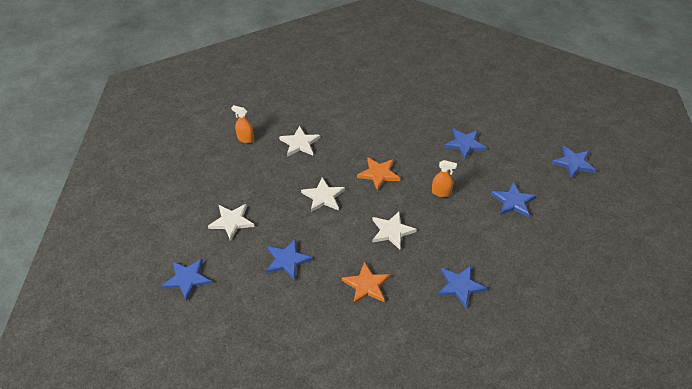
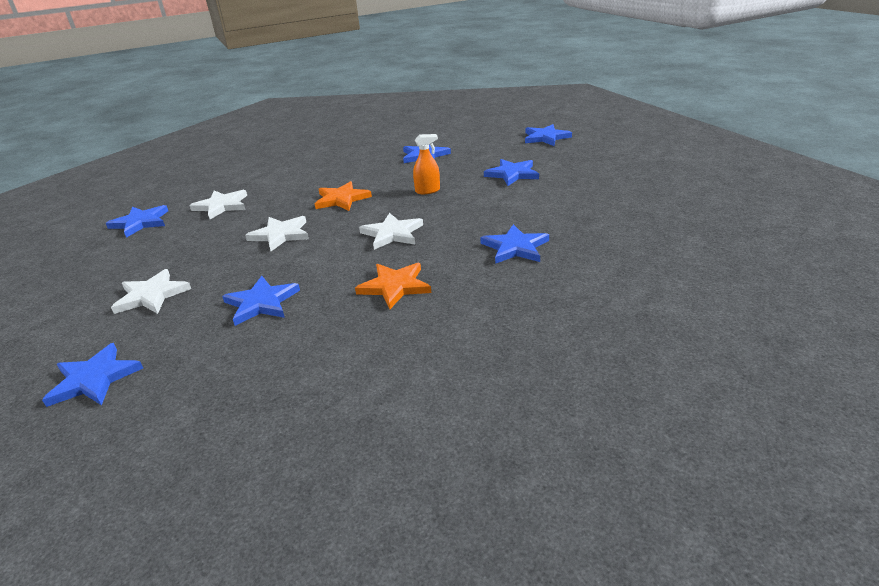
camera: 25 degrees left, 15 degrees down
(245, 139) = (140, 223): orange spray bottle -> blue star

